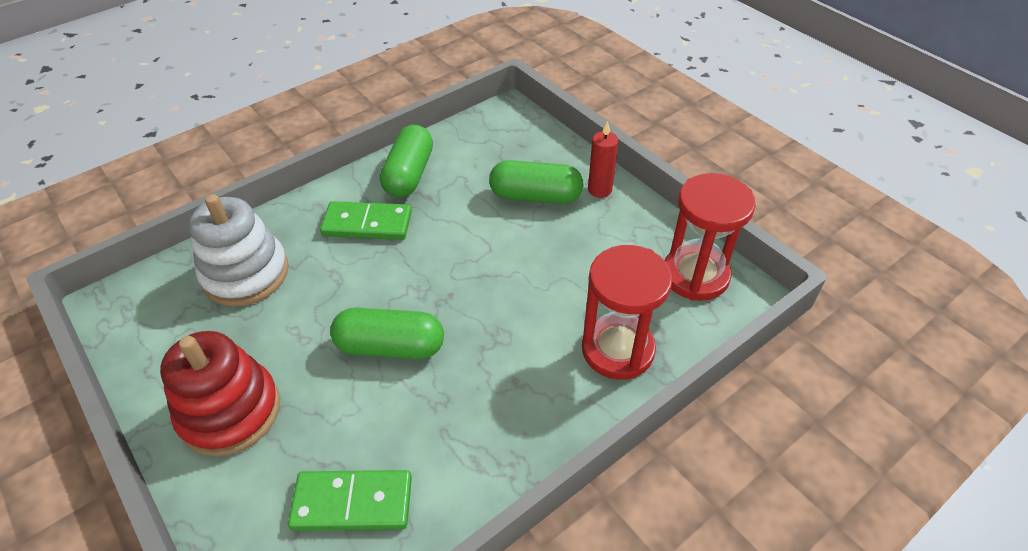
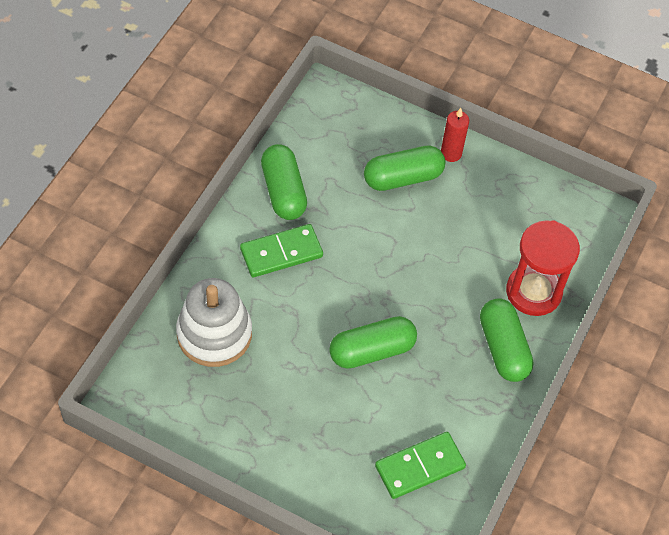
camera: 30 degrees left, 10 degrees up
(230, 411) = (290, 443): red stacking toy -> none
(544, 399) = (503, 348): none -> green capsule
(695, 275) = (560, 210): red hourglass -> none

